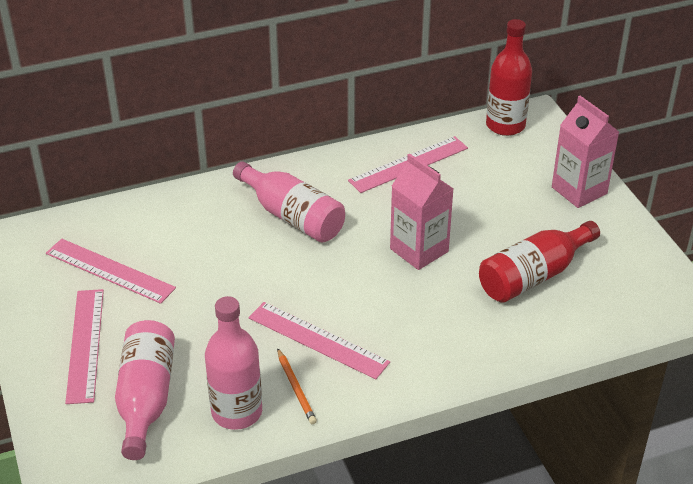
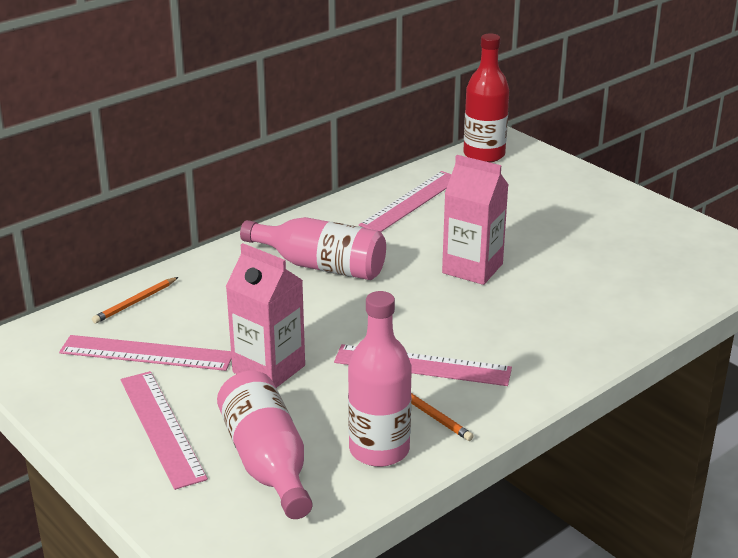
camera: 20 degrees left, 10 degrees down
(126, 218) = (135, 302): none -> orange pencil
(533, 276) = (599, 267): red bottle -> none
(579, 190) = (591, 192): pink carton -> pink carton (269, 369)

